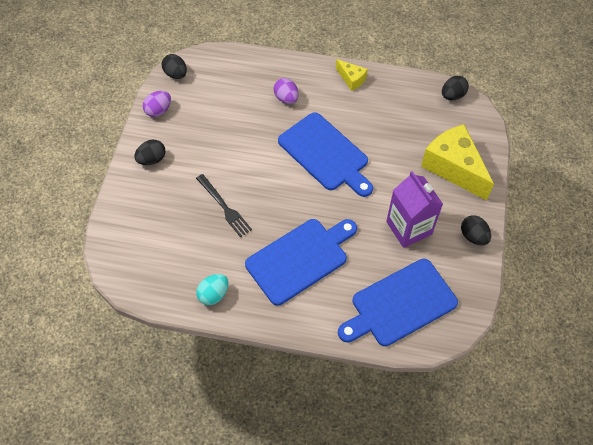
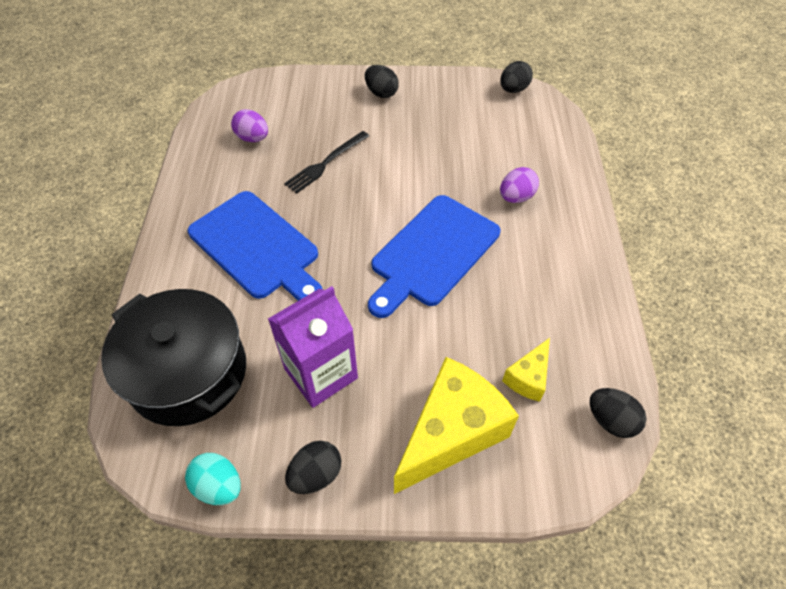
camera: 80 degrees right, 5 degrees down
(158, 110) = (453, 86): purple egg -> purple egg (253, 138)
(213, 294) = (204, 173): turquoise egg -> turquoise egg (219, 486)
(351, 79) = (583, 268): yellow cheese -> yellow cheese (528, 377)
(399, 304) = (188, 372): blue cutting board -> black pot

